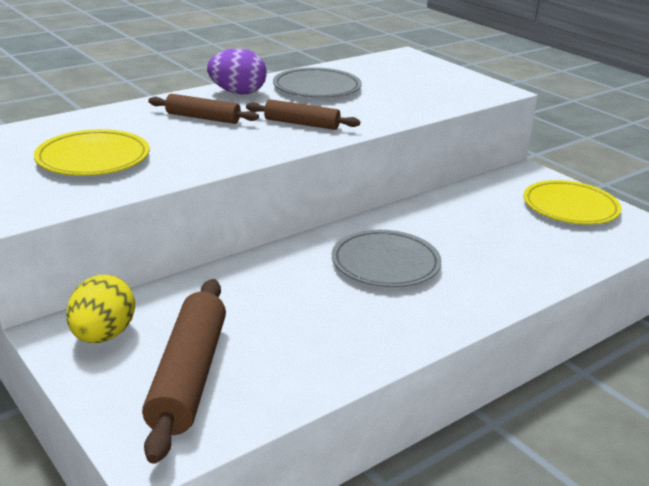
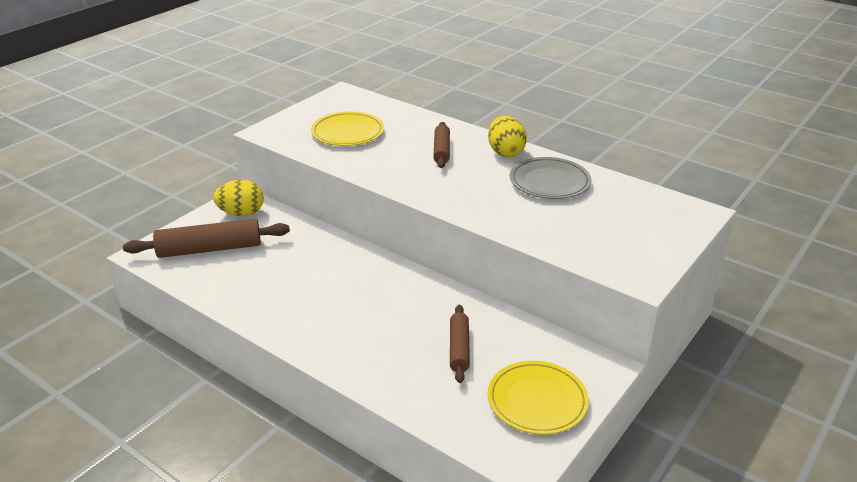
camera: 75 degrees right, 5 degrees up
(238, 93) = (505, 152): purple egg -> yellow egg
(302, 124) = (460, 189): brown rolling pin -> brown rolling pin (459, 348)
(385, 263) = (368, 300): grey plate -> none

